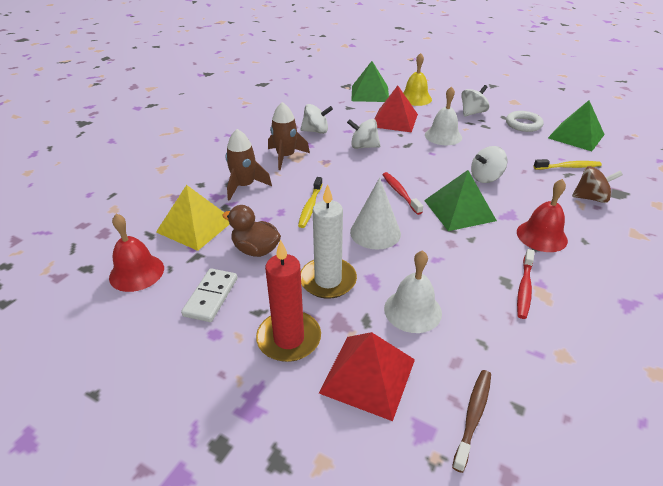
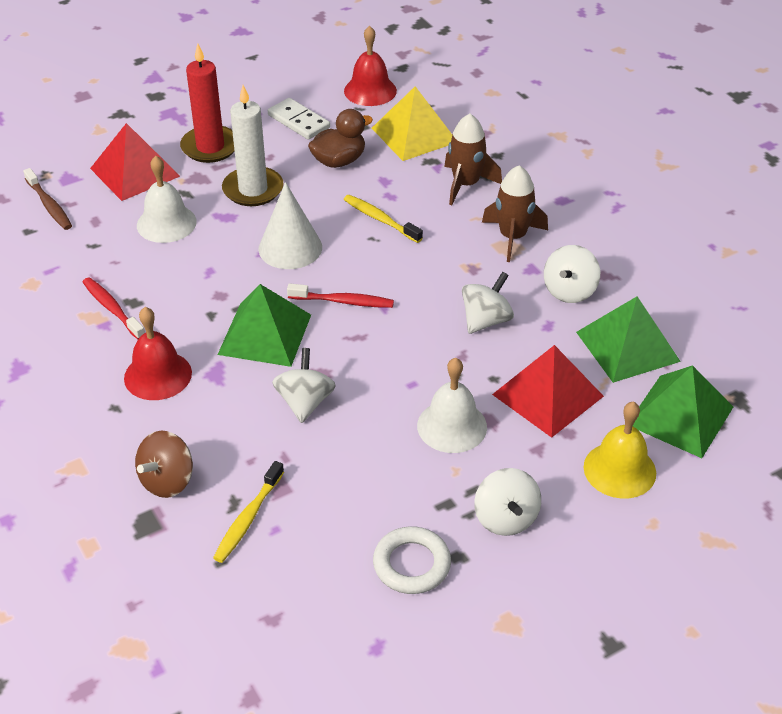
camera: 120 degrees right, 5 degrees up
(576, 136) = (316, 612): green pyramid -> green pyramid (627, 346)

